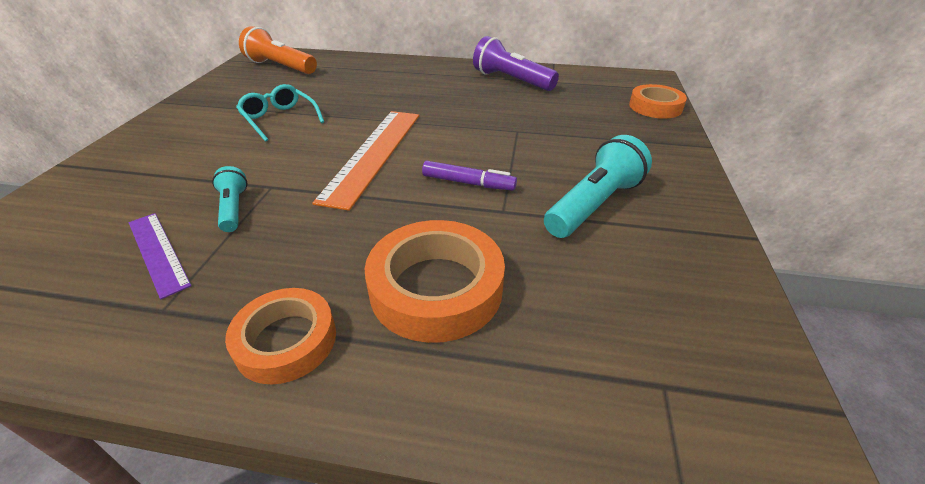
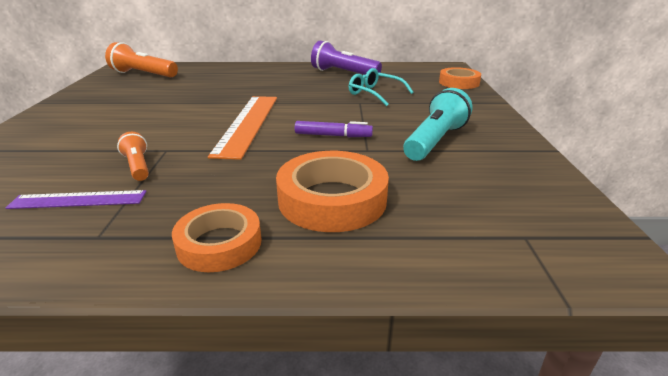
camera: 10 degrees left, 10 degrees down
(158, 252) = (78, 200): purple ruler -> purple ruler turned 45 degrees counterclockwise
(233, 209) = (137, 166): turquoise flashlight -> orange flashlight
(279, 119) = (156, 107): turquoise glasses -> turquoise glasses (375, 94)

